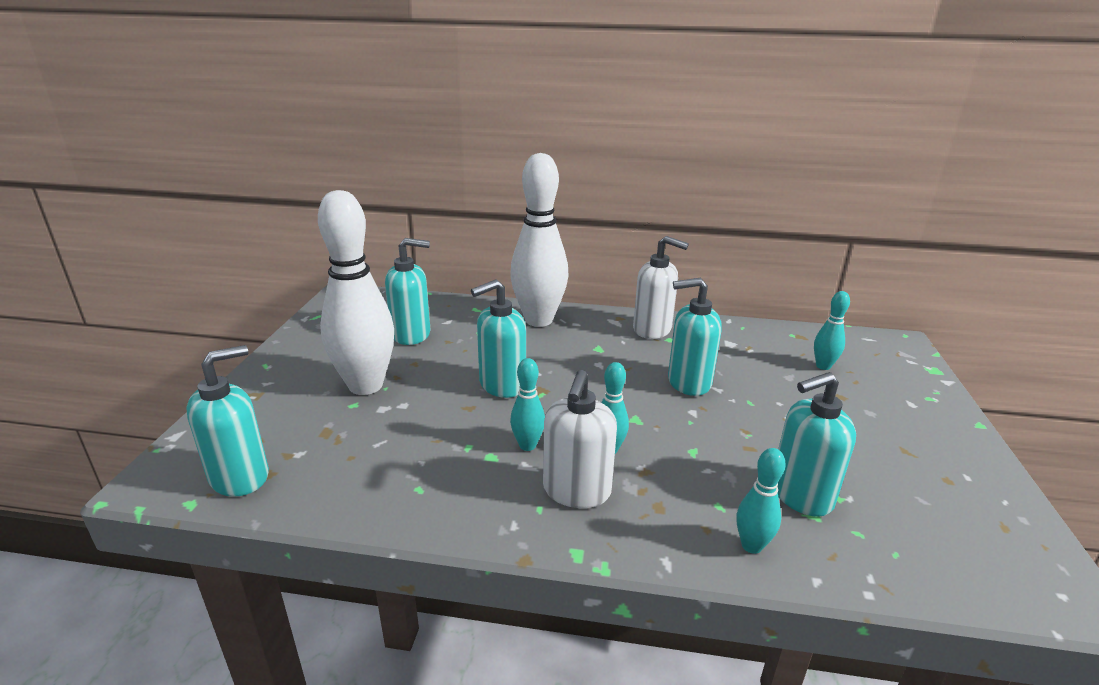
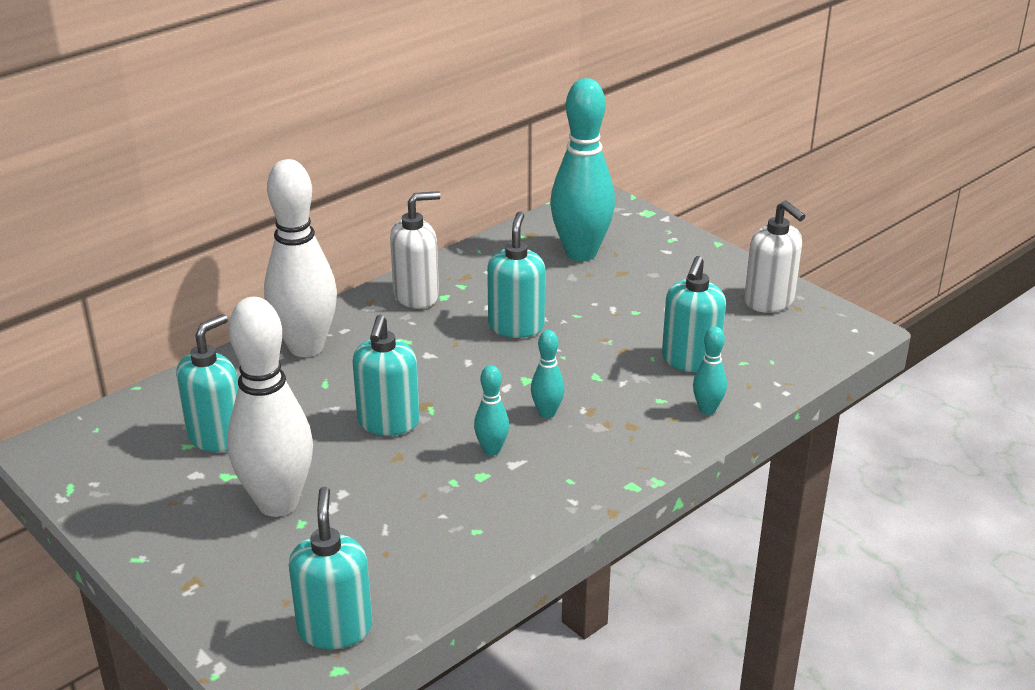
camera: 50 degrees left, 5 degrees up
(576, 491) = (573, 453): white soap dispenser -> white soap dispenser (769, 301)
(688, 382) = (516, 326): turquoise soap dispenser -> turquoise soap dispenser turned 150 degrees clockwise
(823, 366) = (581, 253): turquoise bowling pin -> turquoise bowling pin, size x2.24

